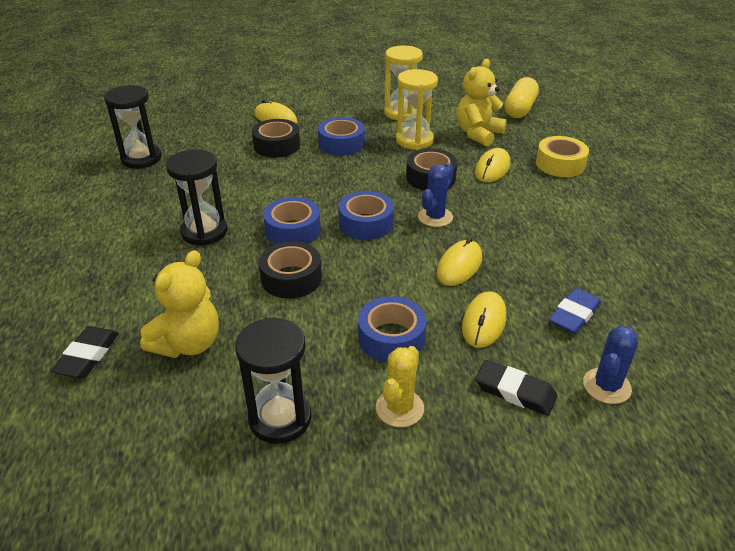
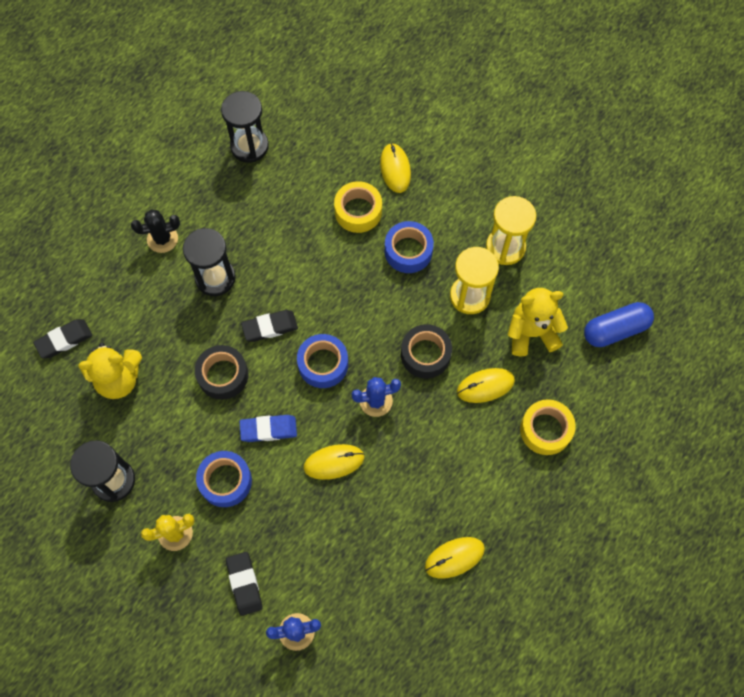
camera: 45 degrees right, 30 degrees up
(121, 238) = (162, 239): none -> black cactus
(277, 146) = (358, 211): black tape -> yellow tape
(293, 230) = (270, 327): blue tape -> black eraser
(484, 322) = (290, 521): yellow mouse -> yellow mouse (454, 557)
(520, 109) = (615, 330): yellow capsule -> blue capsule
(574, 315) = (349, 570): blue eraser -> blue eraser (268, 429)

